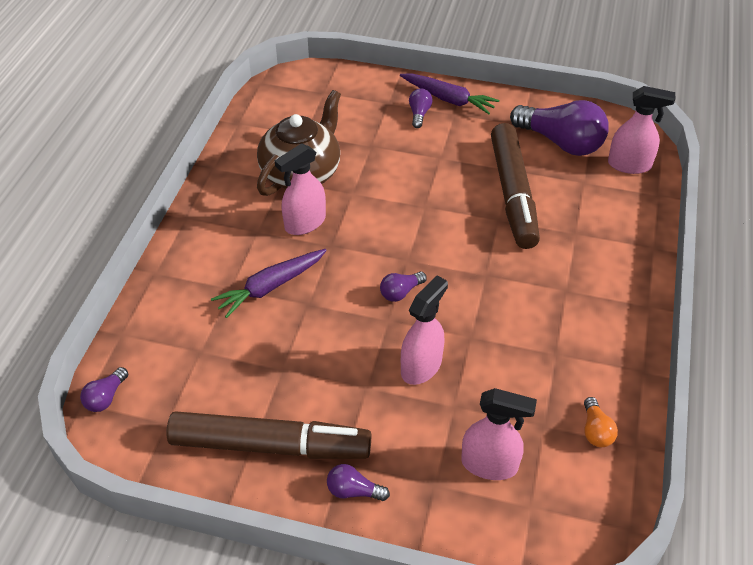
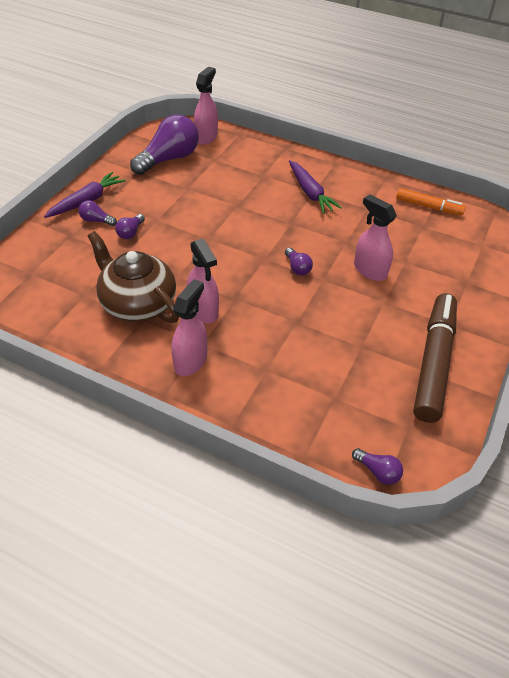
camera: 80 degrees left, 0 degrees up
(270, 287) = (272, 342): purple carrot -> purple carrot (310, 193)
(354, 491) = (473, 322): purple light bulb -> purple light bulb (131, 232)
(489, 464) = (452, 255): pink spray bottle -> pink spray bottle (190, 361)
(513, 194) = (214, 193): brown marker -> none
(595, 430) = (428, 207): orange light bulb -> orange marker

